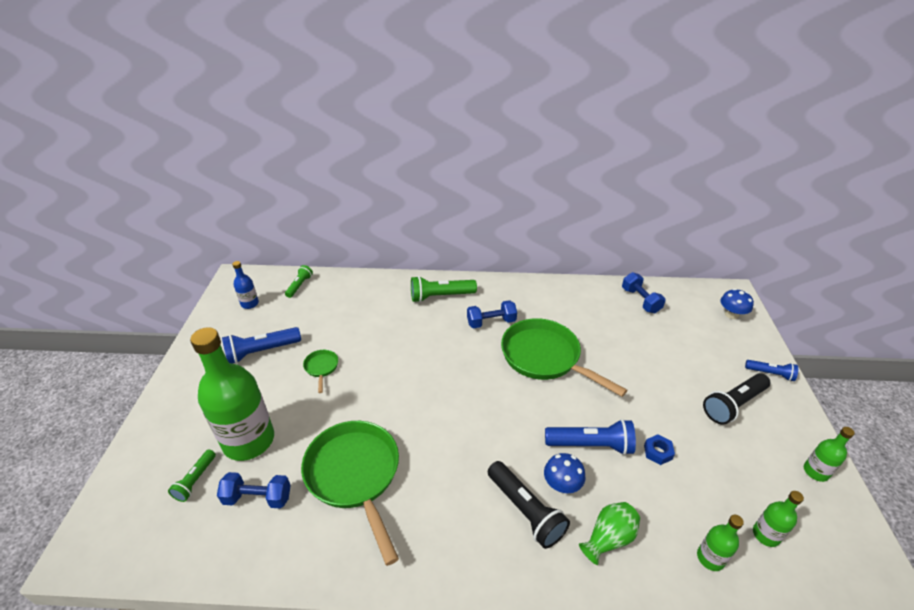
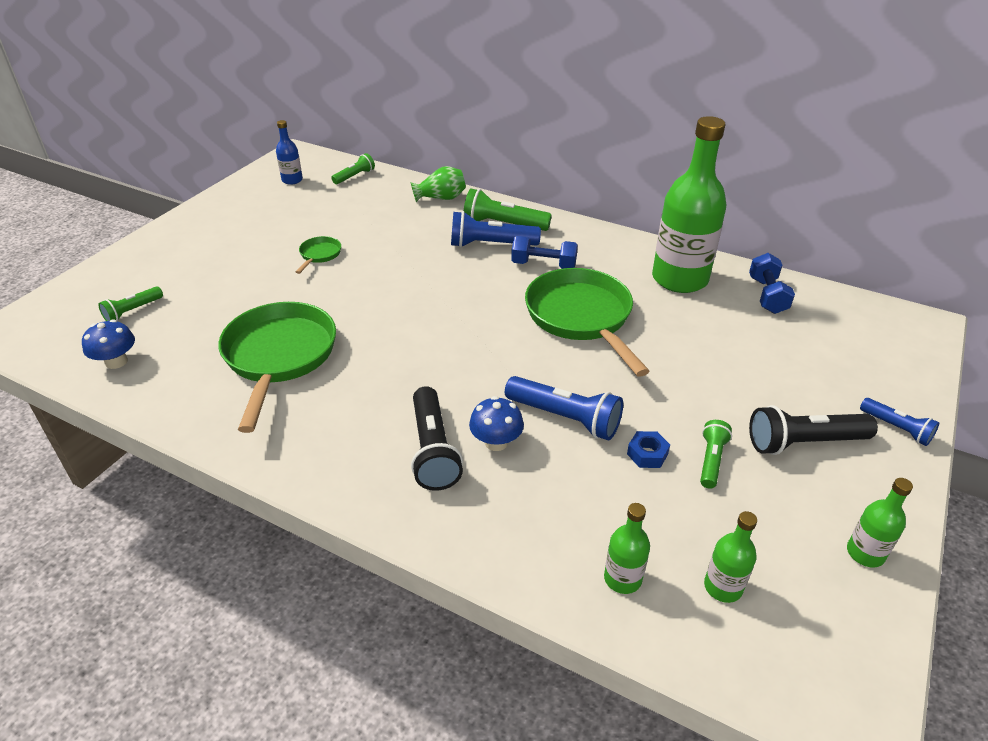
camera: 25 degrees right, 0 degrees up
(249, 440) = (202, 295): green bottle -> green bottle (679, 279)
(258, 498) = (175, 343): blue dumbbell -> none
(261, 352) = (271, 224): blue flashlight -> blue flashlight (490, 245)
(608, 538) = (509, 511): green vase -> green vase (441, 198)
(695, 440) = (711, 460): none -> green flashlight
(731, 314) = (896, 347): blue mushroom -> blue mushroom (116, 362)

